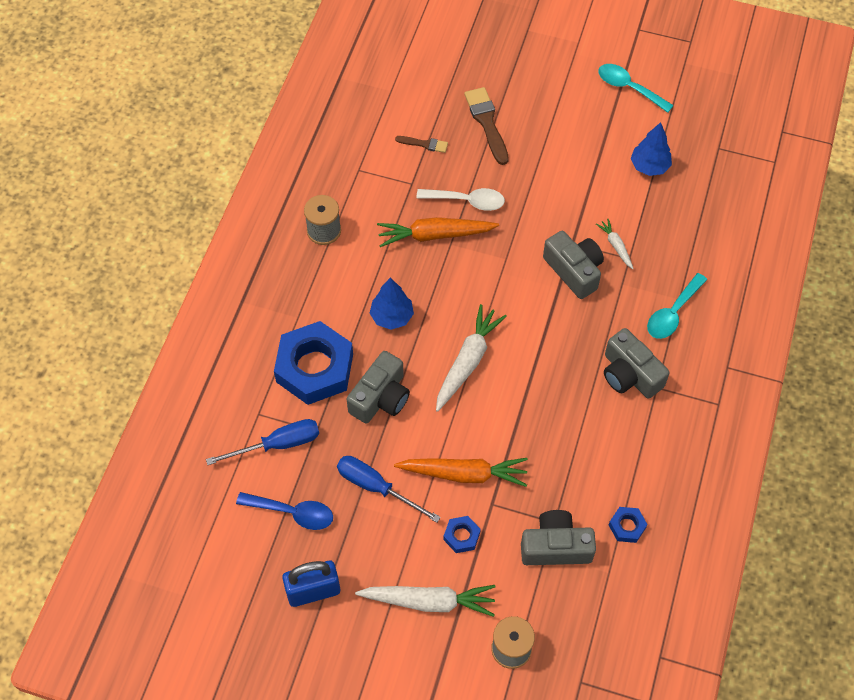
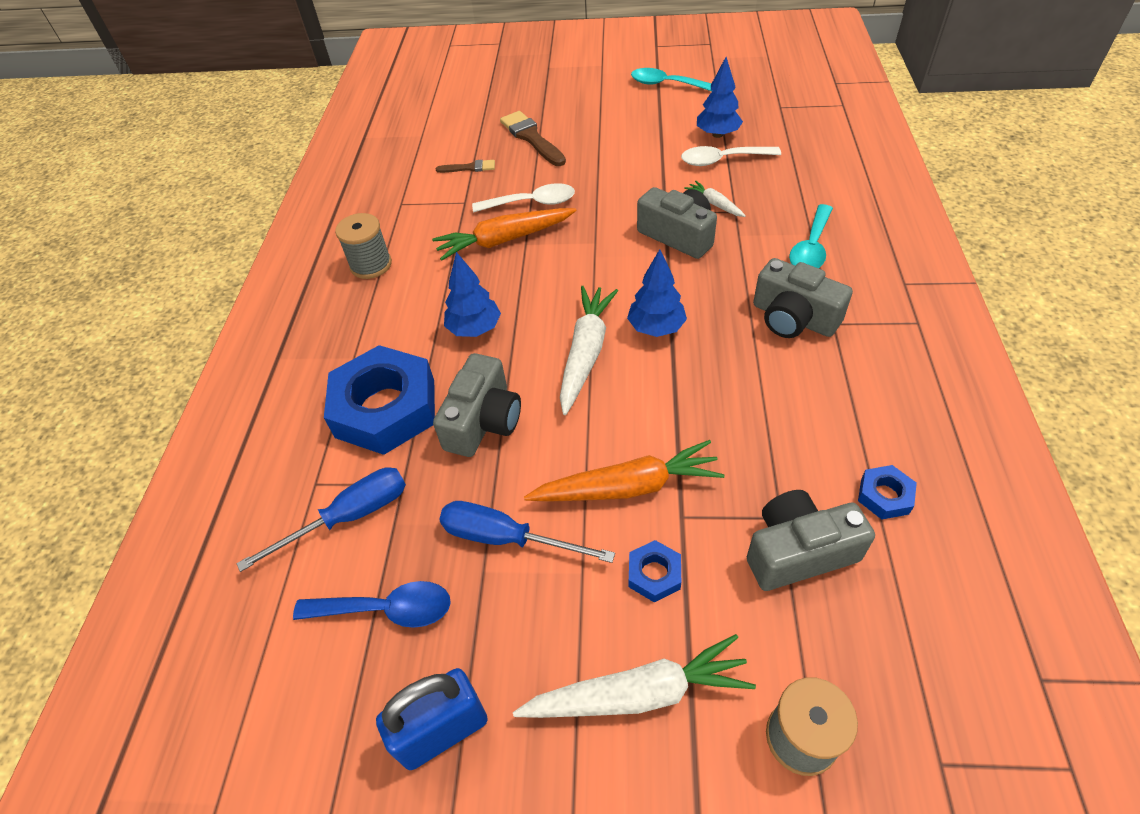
camera: 10 degrees left, 10 degrees down
(526, 354) = (656, 328): none -> blue tree
(641, 198) = (722, 160): none -> white spoon

